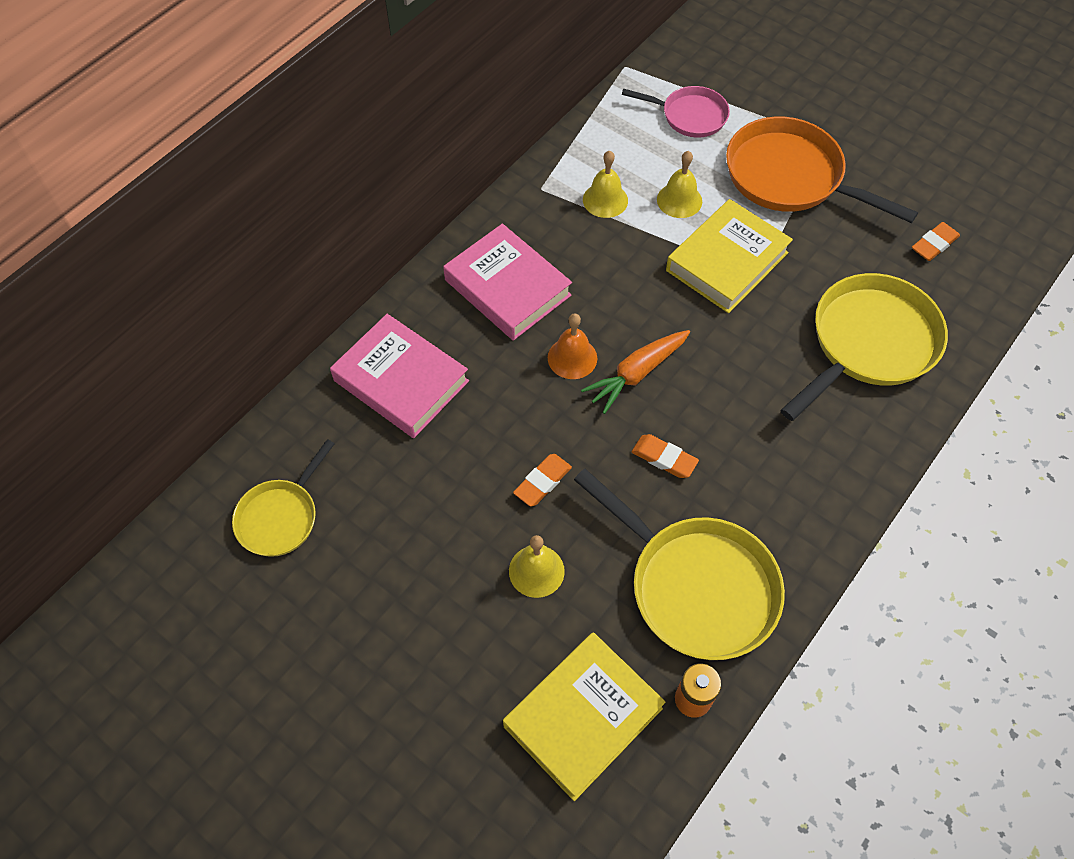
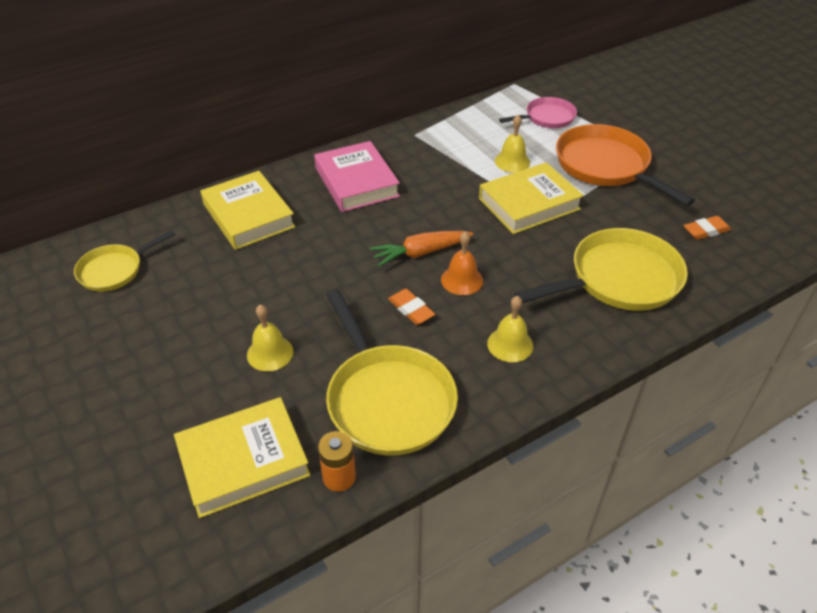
camera: 20 degrees right, 15 degrees down
(401, 381) = (248, 215): pink book -> yellow book
(542, 482) = (310, 299): orange eraser -> none
(572, 358) = (378, 232): orange bell -> orange bell (462, 280)
(605, 200) = (457, 150): yellow bell -> yellow bell (510, 344)
(689, 116) = (546, 118): pink pan -> pink pan turned 60 degrees counterclockwise

